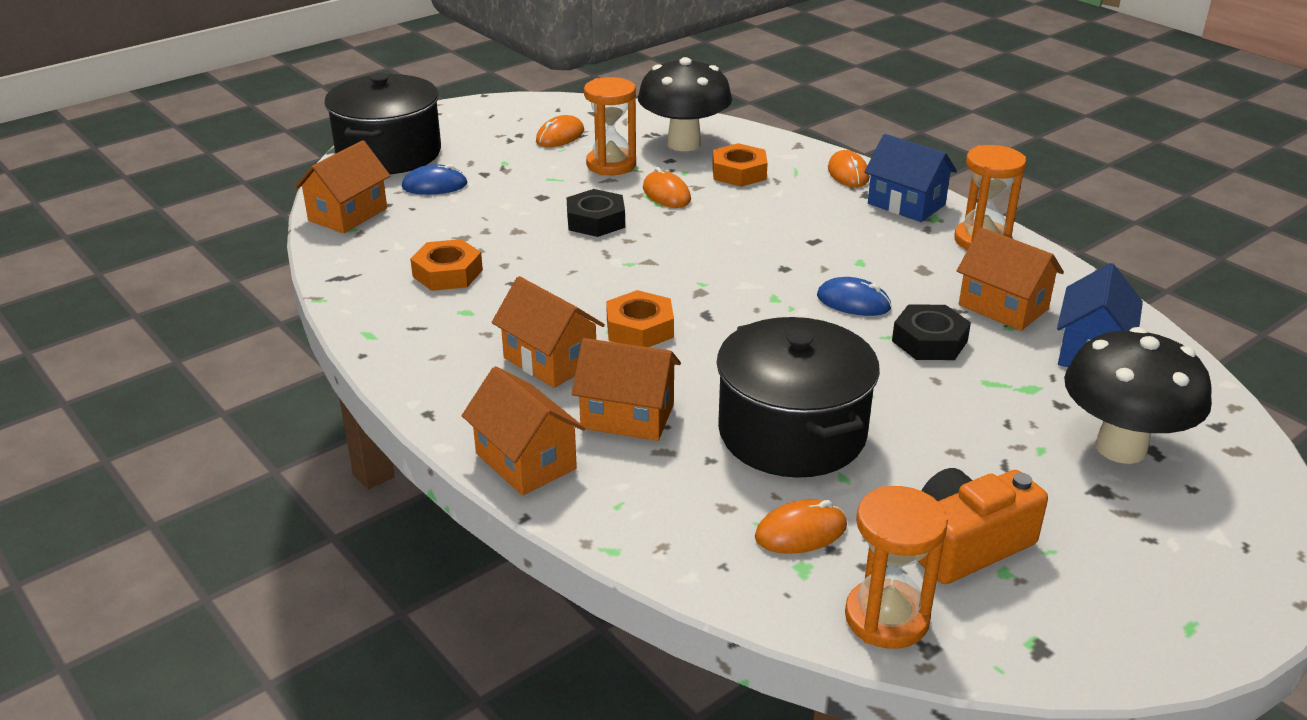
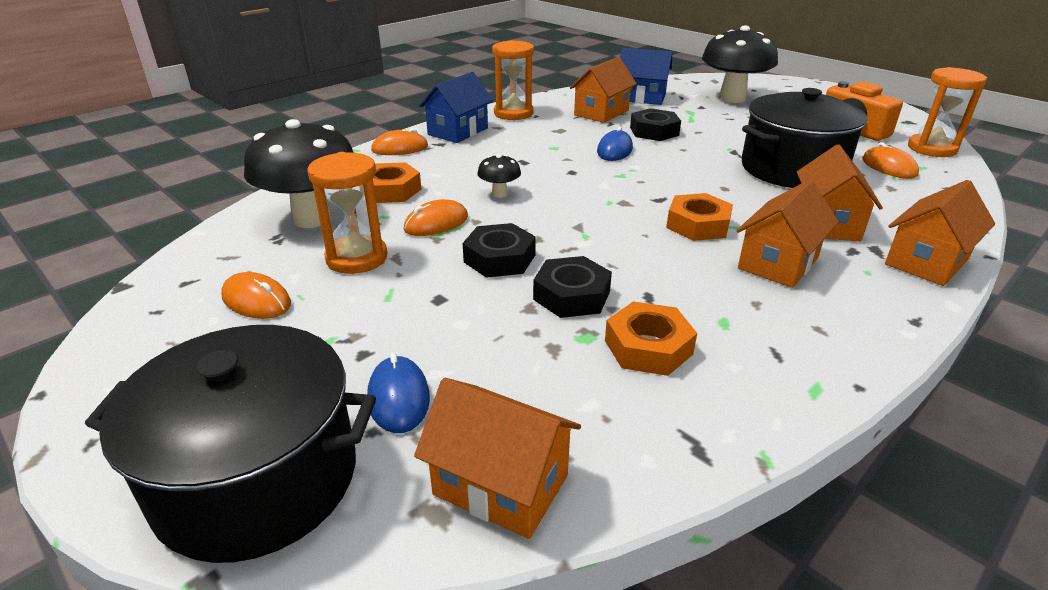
camera: 95 degrees left, 0 degrees up
(528, 248) = (572, 295): none -> black nut
(727, 224) = (499, 194): none -> black mushroom

